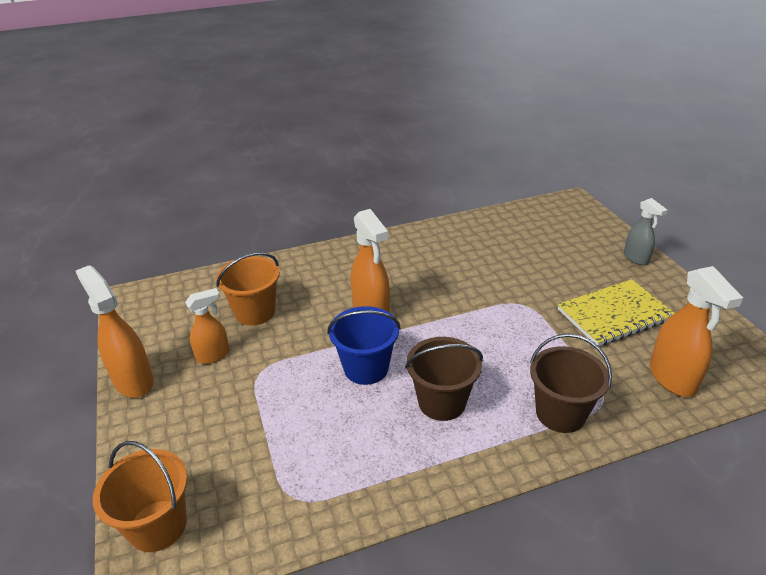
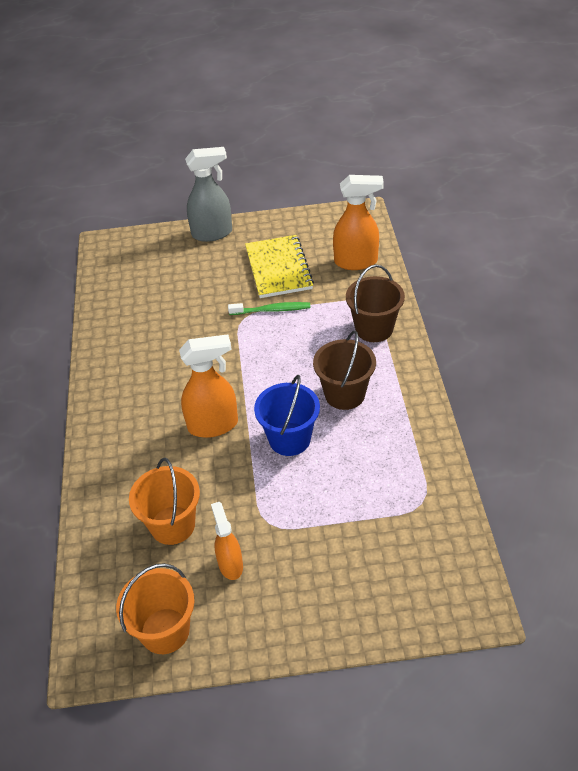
camera: 75 degrees left, 10 degrees up
(133, 381) = (246, 641): orange spray bottle -> none
(158, 525) = (433, 602): orange bucket -> orange bucket (165, 631)
(545, 322) = (271, 310): none -> green toothbrush
(636, 258) = (212, 233): grey spray bottle -> grey spray bottle, size x1.59

